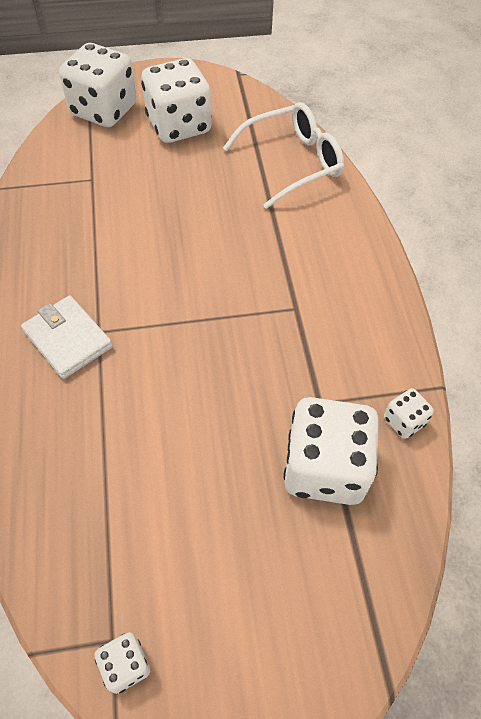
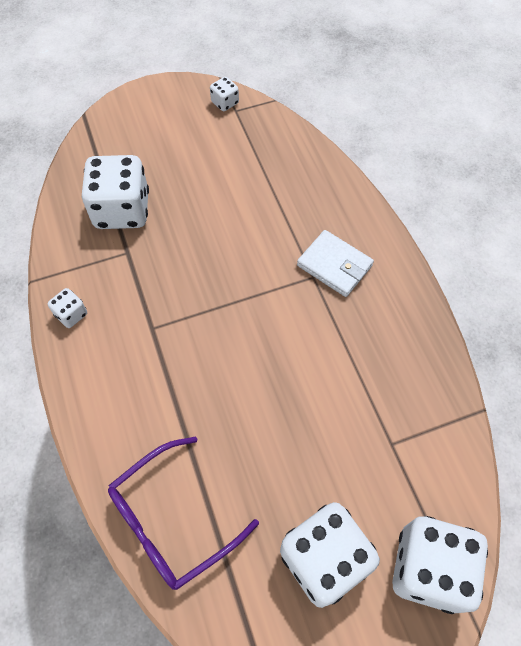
camera: 170 degrees right, 5 degrees up
(291, 163) = (173, 519): white glasses -> purple glasses
(404, 421) = (63, 250): white dice -> white dice (71, 314)

